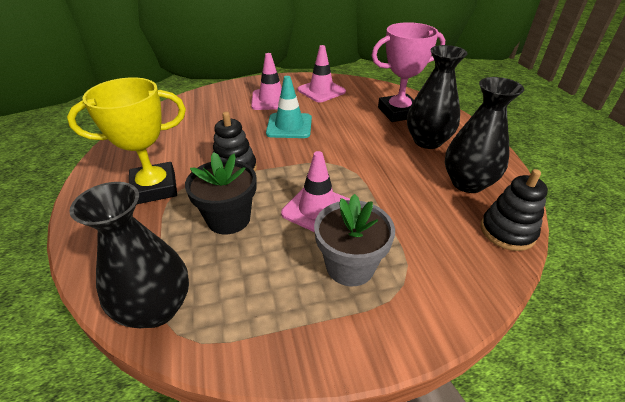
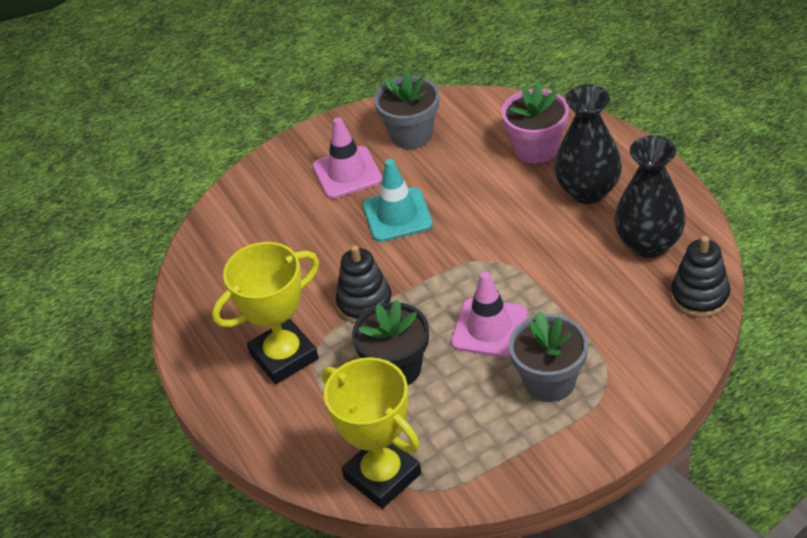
camera: 10 degrees left, 5 degrees up
(156, 308) = (382, 476): black vase -> yellow trophy
(321, 91) = (411, 134): pink traffic cone -> grey flower pot
(398, 112) = (536, 148): pink trophy -> pink flower pot

